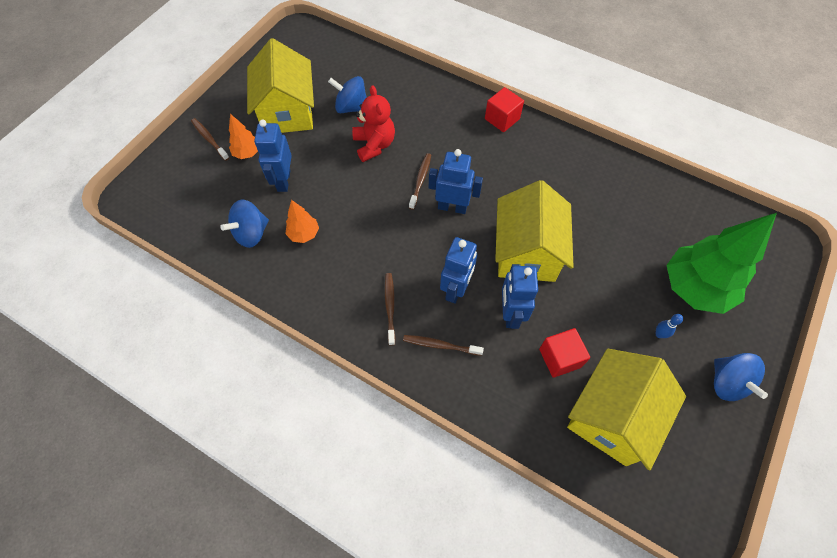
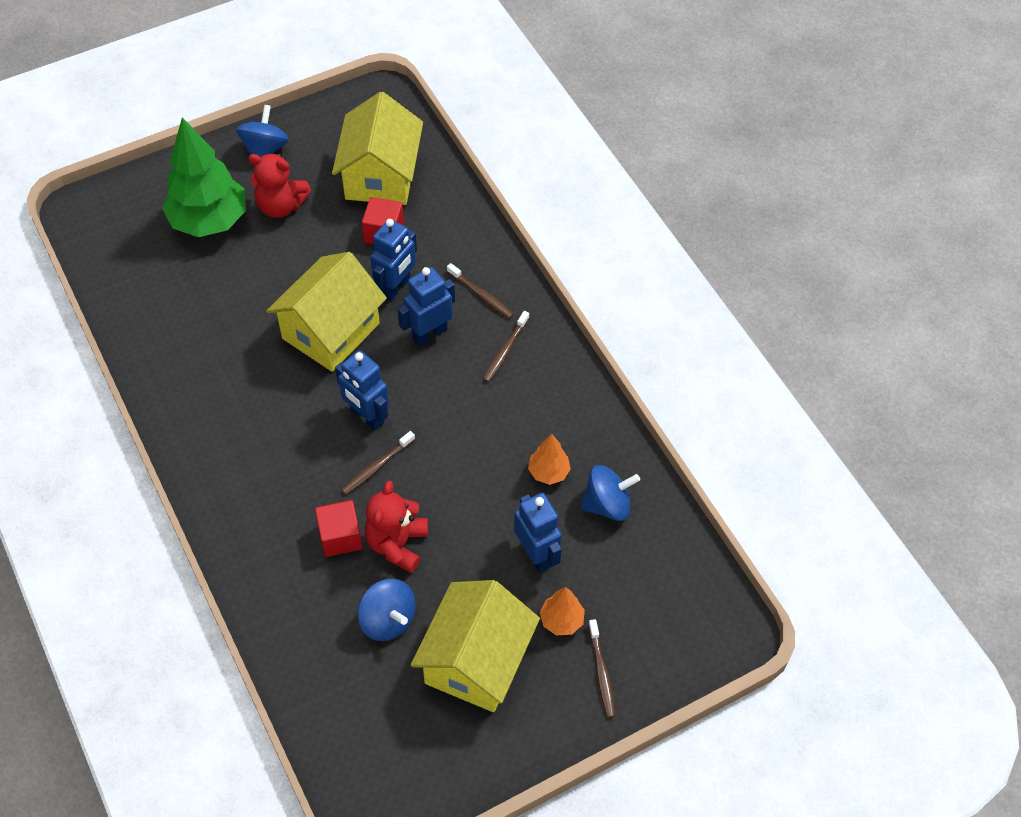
camera: 150 degrees left, 5 degrees down
(283, 180) = (536, 554): blue robot -> blue robot turned 60 degrees counterclockwise
(502, 119) = (216, 494): red cube -> red cube (340, 537)
(612, 416) = (381, 176): yellow house -> yellow house turned 60 degrees counterclockwise
(659, 334) = (281, 206): blue bowling pin -> red teddy bear

